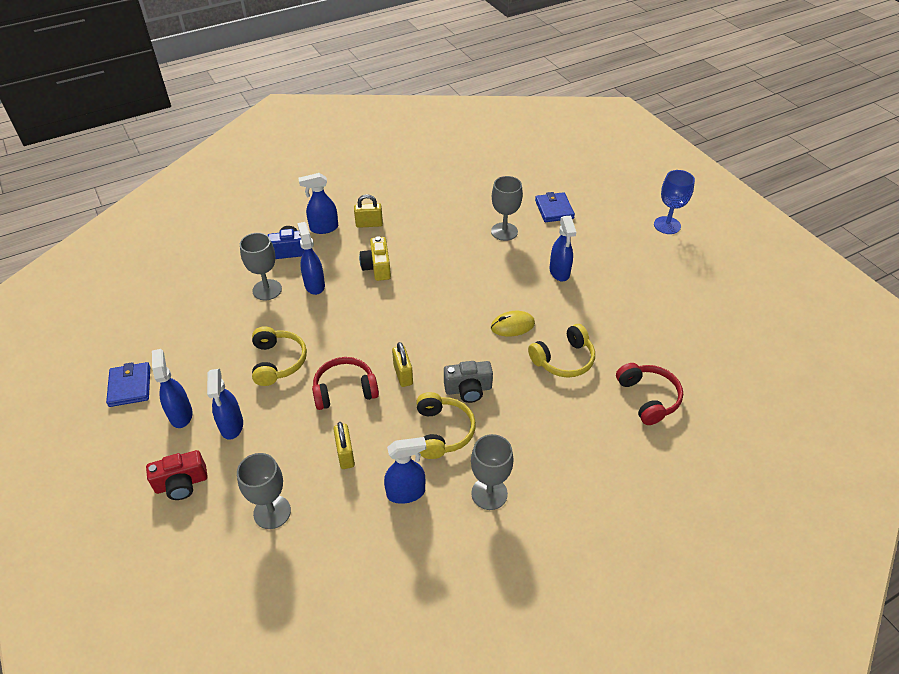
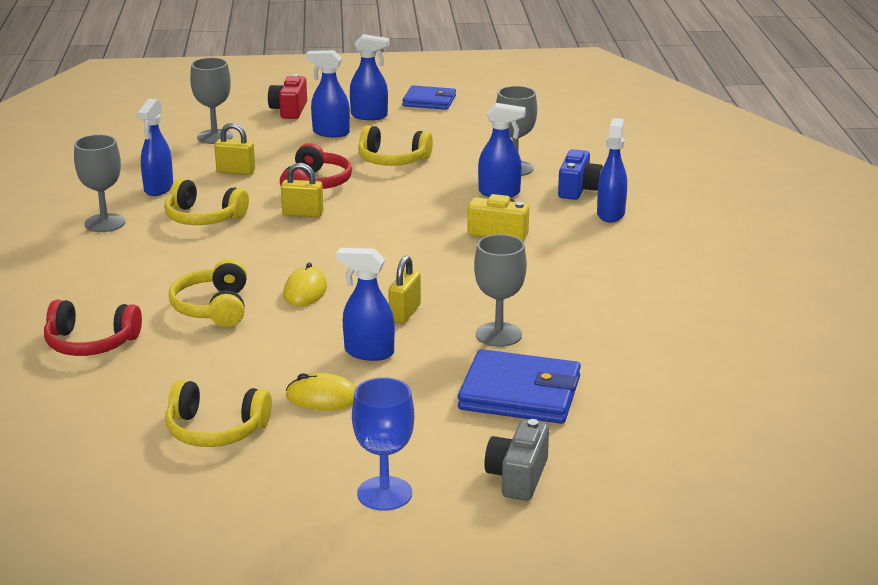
camera: 115 degrees right, 20 degrees down
(369, 224) = (596, 243): yellow padlock -> yellow padlock (405, 313)
(468, 389) = (240, 242): grey camera -> grey camera (517, 477)
(554, 209) = (520, 393): blue wallet -> blue wallet, size x1.56
(614, 272) = (323, 397): none -> yellow mouse
(676, 299) = (215, 430): none -> yellow headphones

